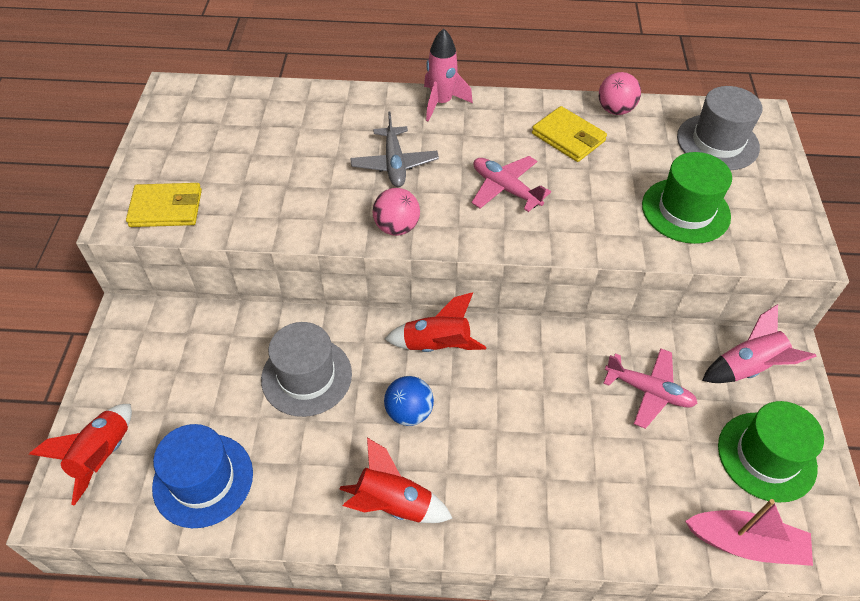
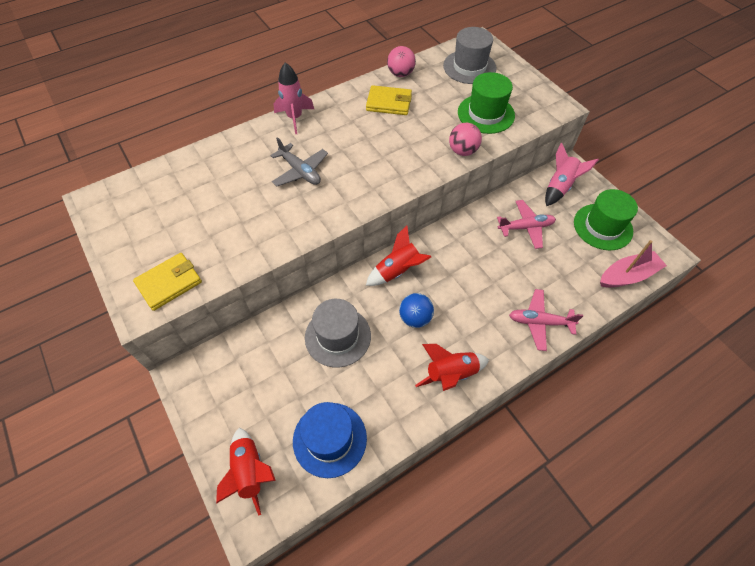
camera: 35 degrees left, 5 degrees up
(396, 227) = (337, 209): pink ball -> pink ball (463, 151)
(505, 189) = (380, 152): pink plane -> pink plane (540, 322)

